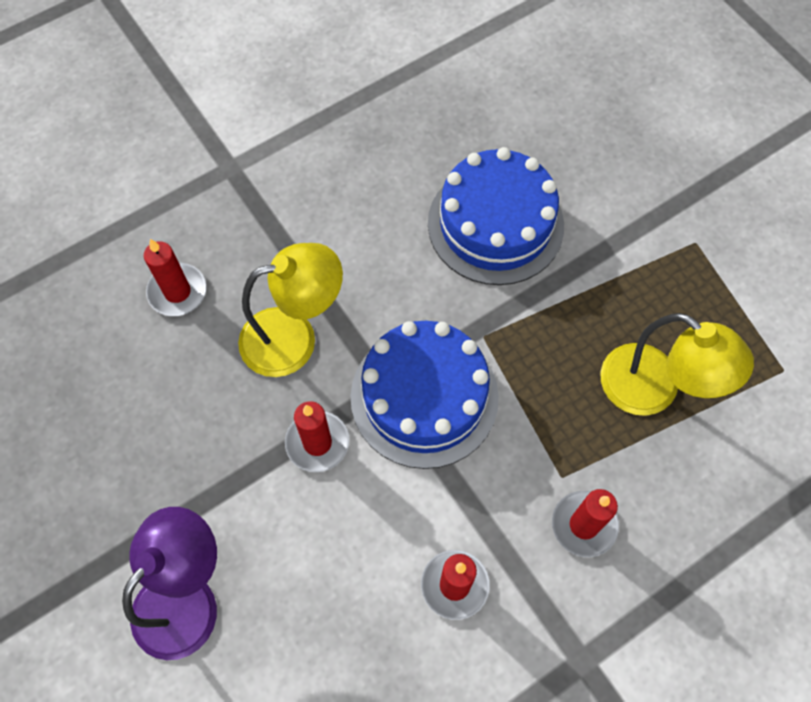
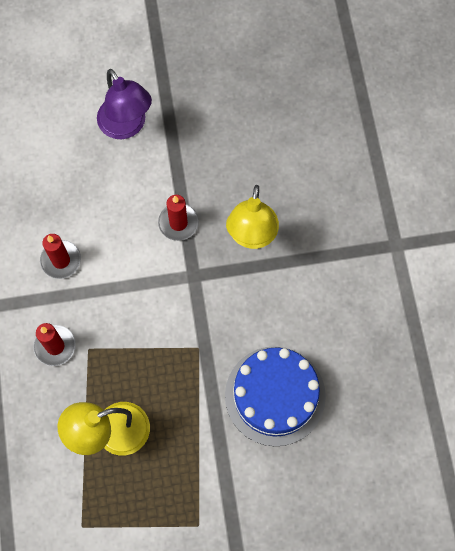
camera: 115 degrees right, 5 degrees up
(177, 292) = (315, 182): red candle -> none
(424, 397) = (176, 294): blue cake -> none

